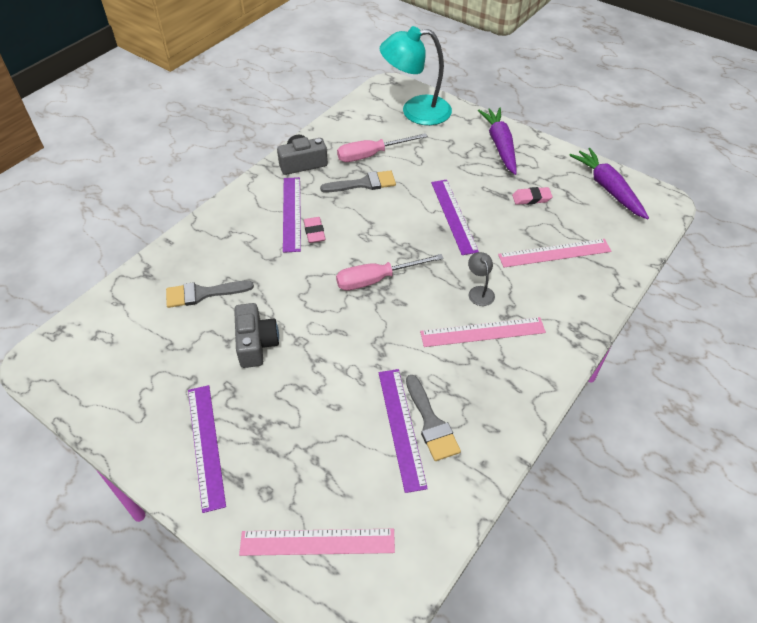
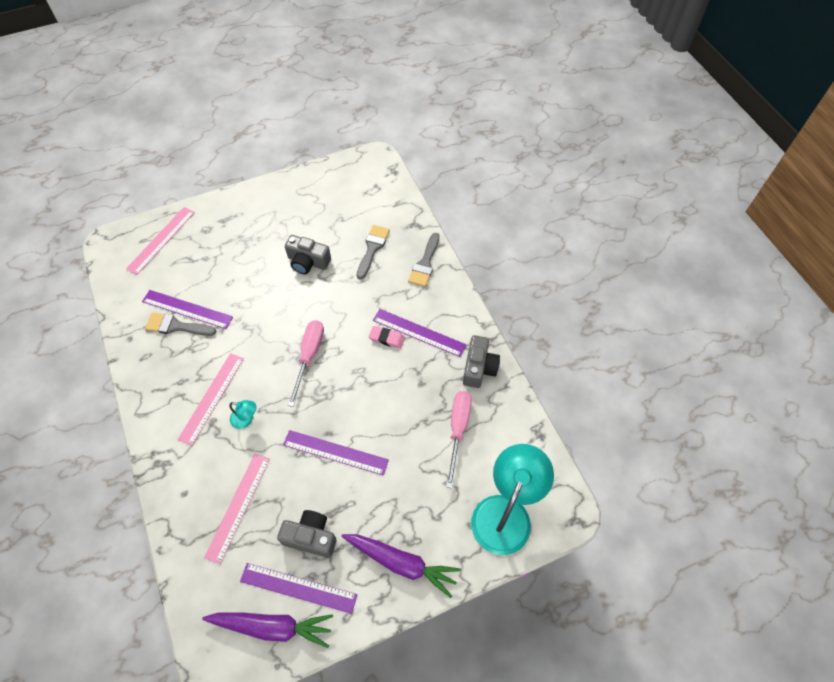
camera: 120 degrees right, 10 degrees up
(206, 445) = (256, 214): purple ruler -> purple ruler (298, 588)
(363, 184) = (422, 402): grey brush -> grey brush (425, 263)
(479, 291) = (246, 419): grey lamp -> turquoise lamp
(531, 198) = (310, 537): pink eraser -> grey camera

